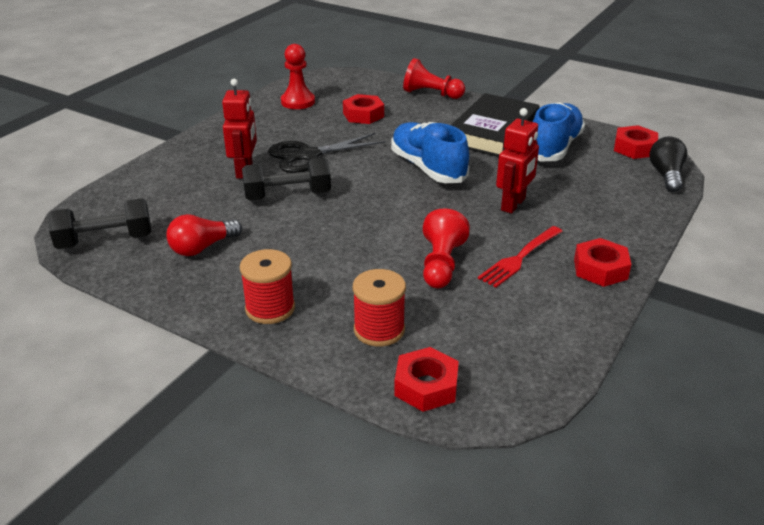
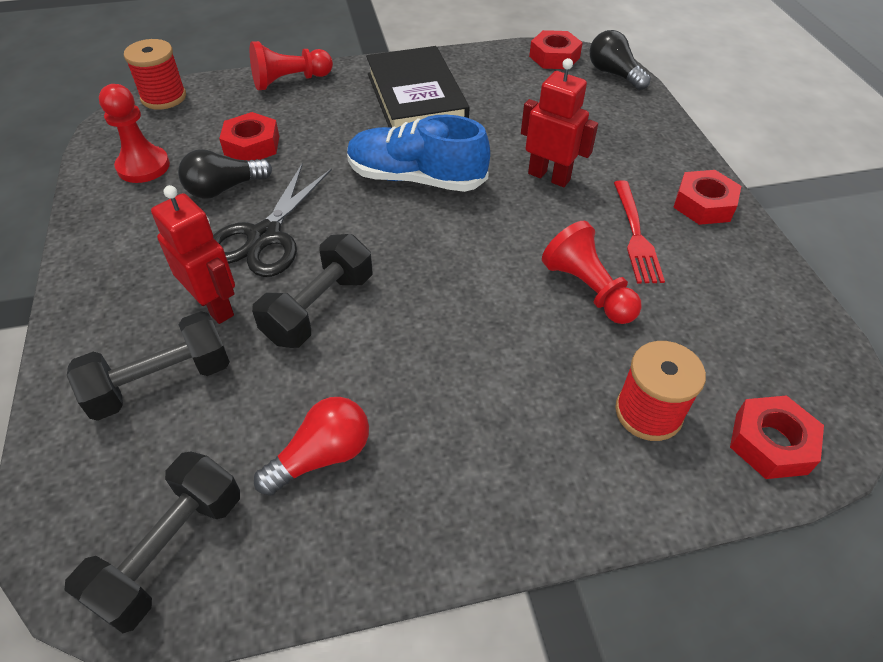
camera: 45 degrees left, 15 degrees up
(183, 186) = (161, 382): none -> black dumbbell
(202, 247) = (322, 456): red light bulb -> red light bulb turned 135 degrees counterclockwise
(270, 308) = (517, 477): red spool -> red spool (163, 97)
(320, 127) = (224, 188): none -> black light bulb
(513, 204) = (549, 176): red robot -> red robot turned 45 degrees counterclockwise
(554, 147) = (492, 90): blue shoe -> none

